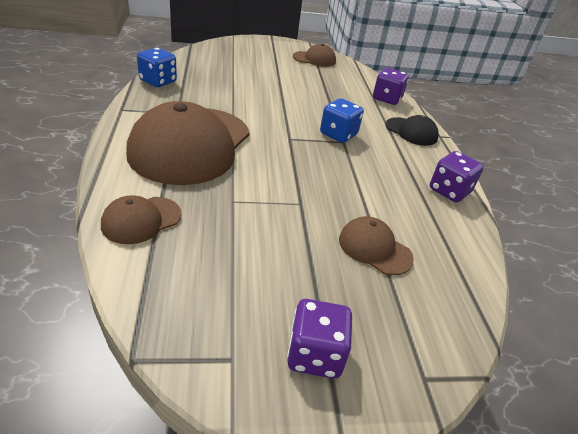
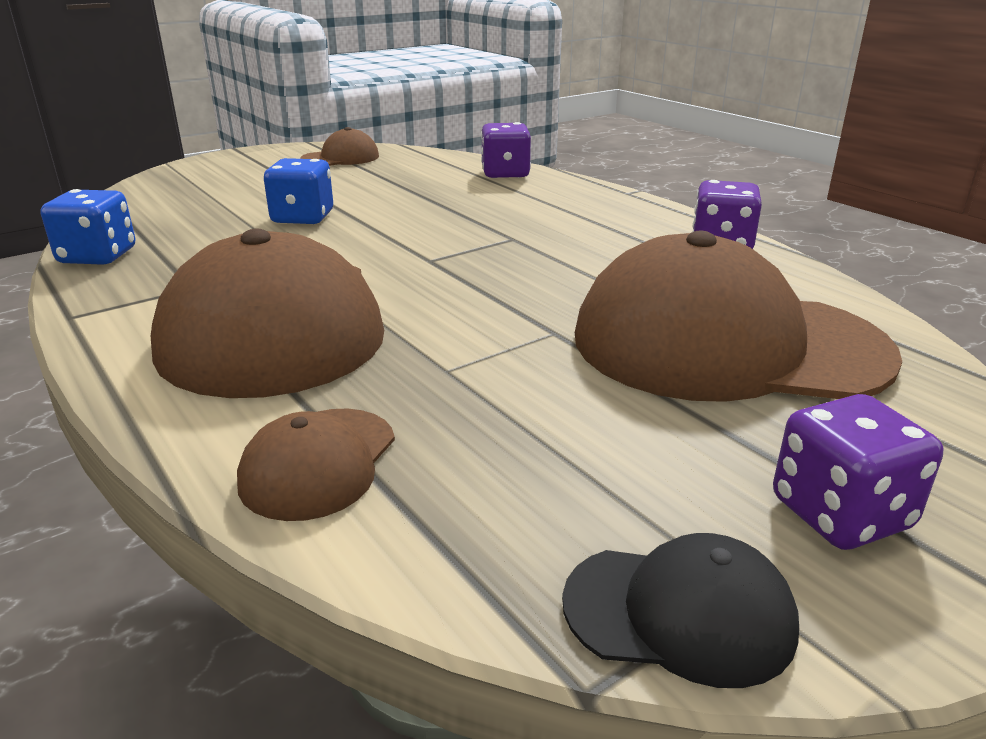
camera: 25 degrees left, 10 degrees down
(338, 134) = (494, 232): blue dice -> blue dice (303, 218)
(374, 248) = (727, 344): brown cap -> brown cap, size x2.20
(411, 132) = (586, 199): black cap -> black cap (679, 613)

